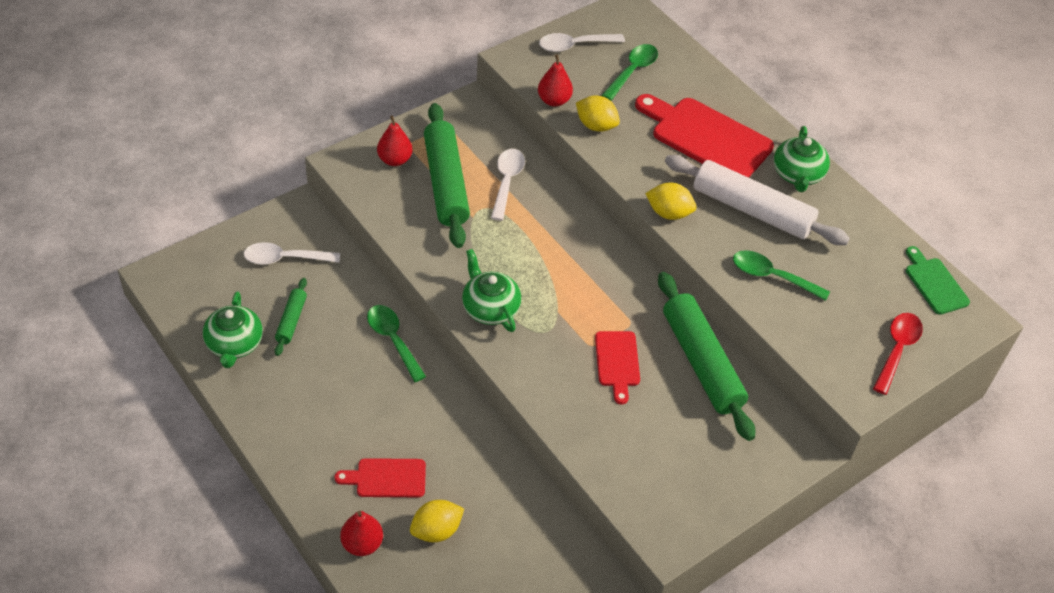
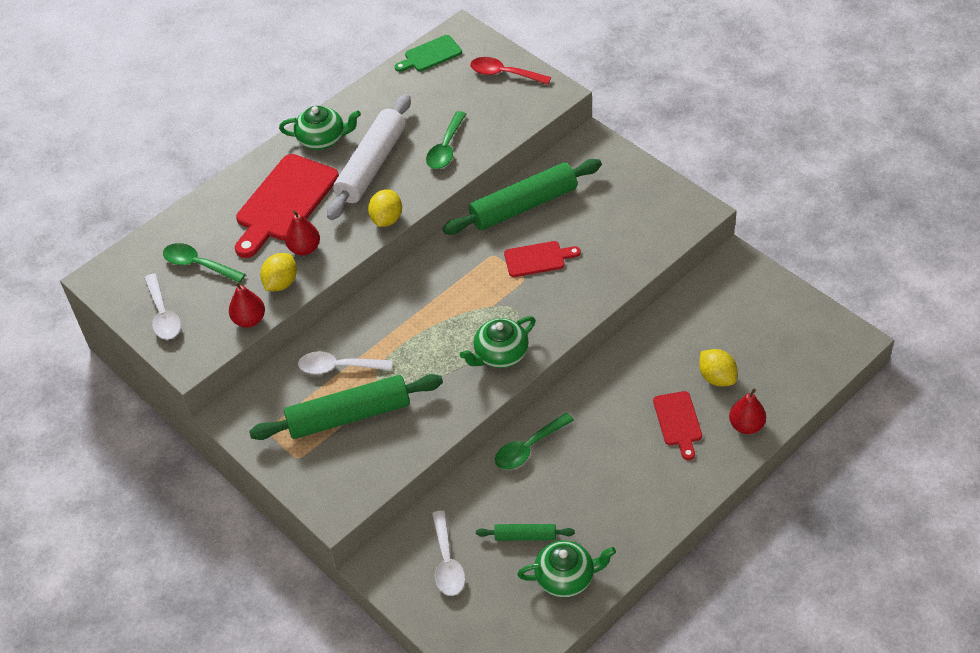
camera: 90 degrees left, 0 degrees up
(395, 160) = (322, 465): red pear -> red pear (304, 248)

